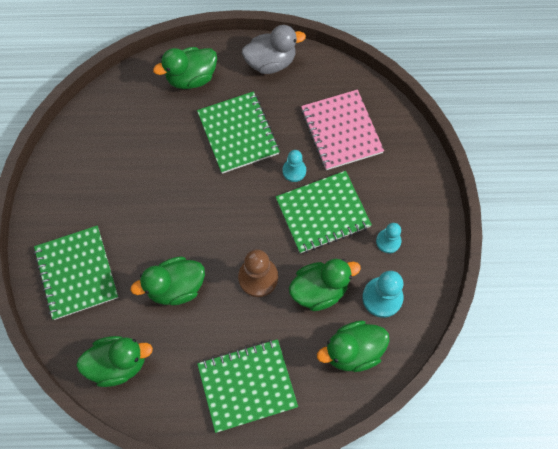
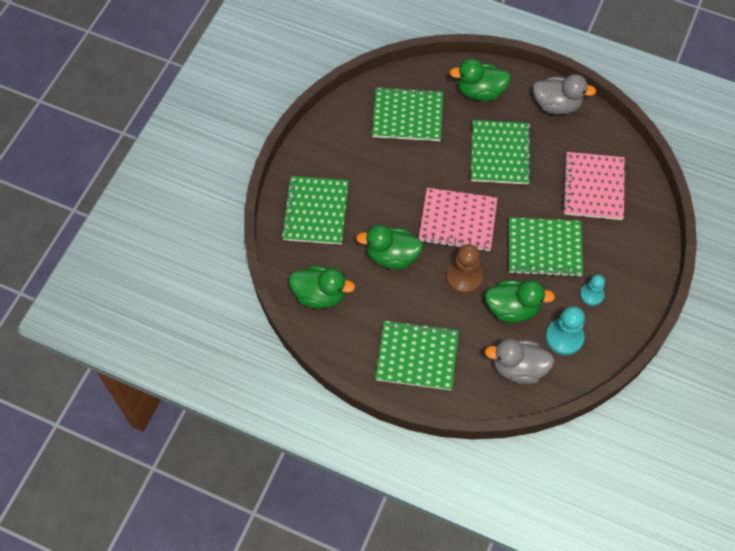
camera: 25 degrees right, 5 degrees down
(130, 131) = (407, 116): none -> green notebook
(226, 221) = (457, 221): none -> pink notebook
(294, 171) = (535, 204): turquoise pawn -> none
(352, 351) = (518, 368): green duck -> grey duck

